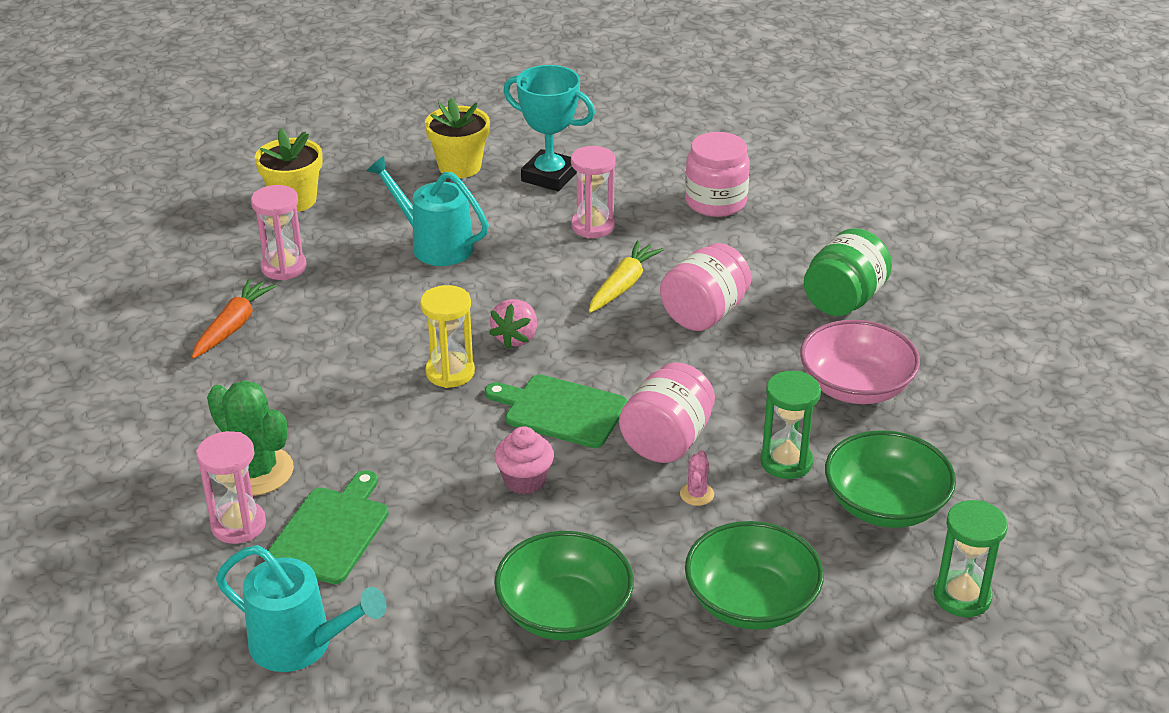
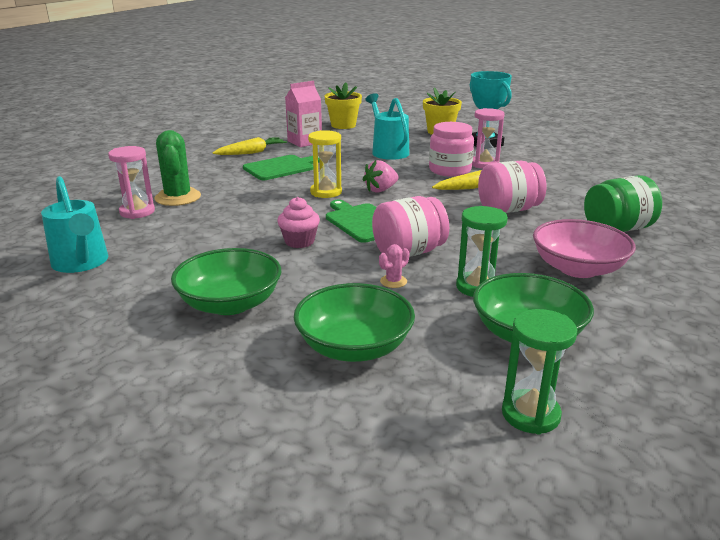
camera: 35 degrees right, 10 degrees down
(233, 326) = (251, 152): orange carrot -> yellow carrot
(284, 267) = (304, 142): pink hourglass -> pink carton
(330, 531) = (171, 228): green cutting board -> green cutting board (281, 167)
(715, 202) = (575, 172): pink jar -> pink jar (450, 170)

